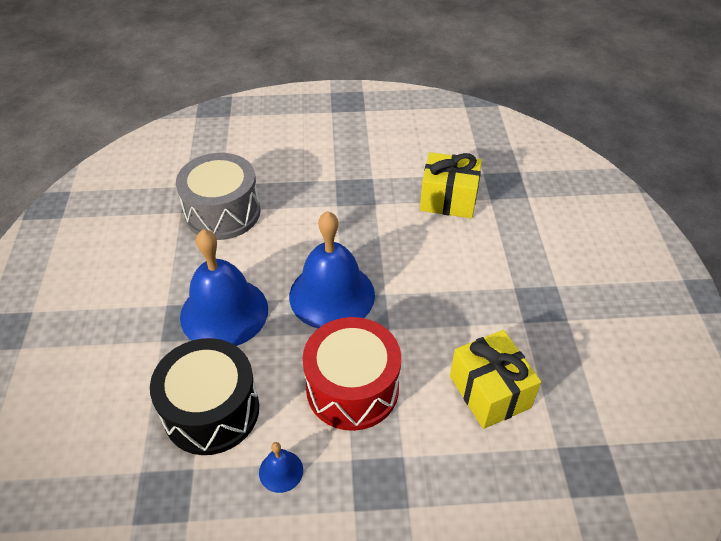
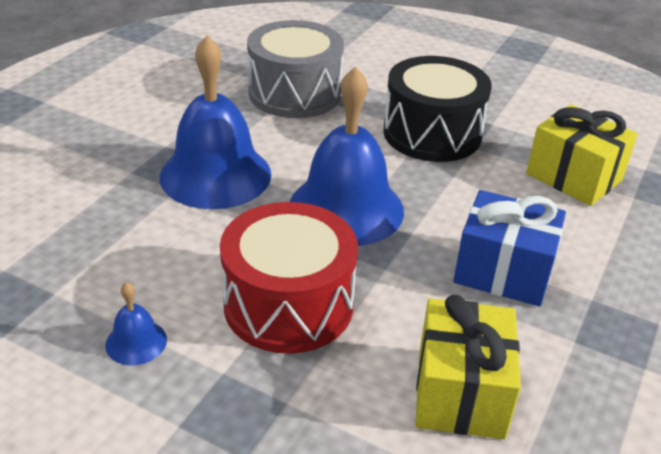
camera: 30 degrees right, 10 degrees down
(211, 411) = (120, 252): black drum -> black drum (432, 133)
(456, 294) = (503, 271): none -> blue gift

